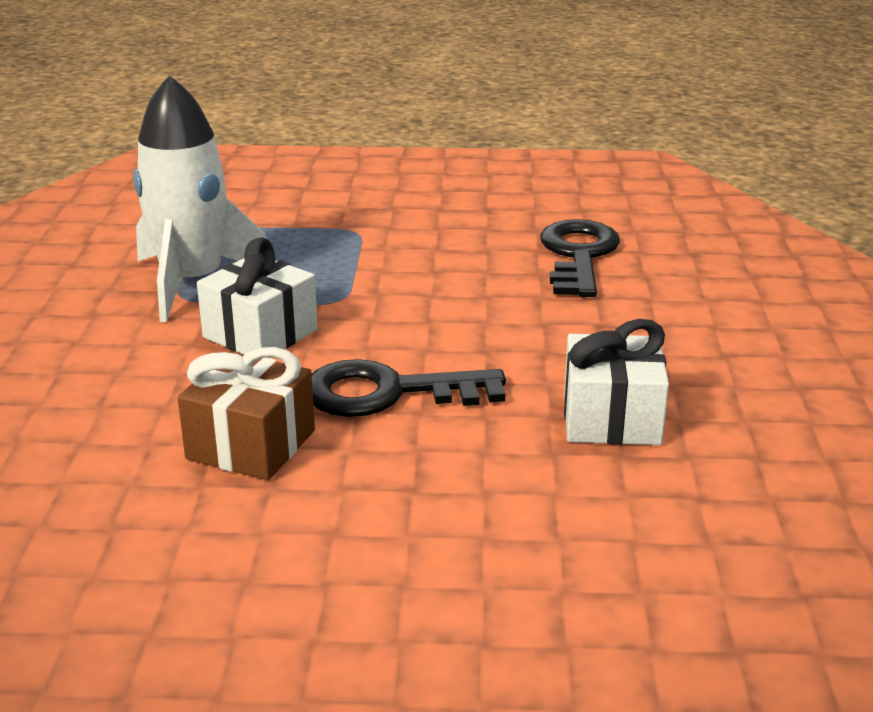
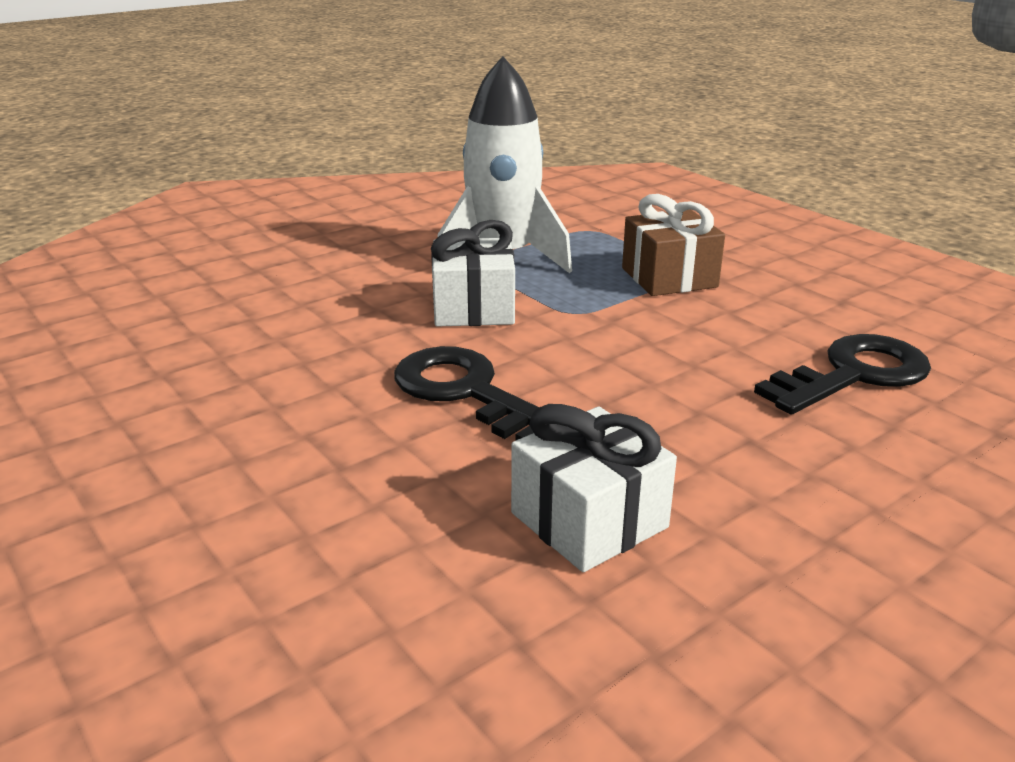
camera: 50 degrees right, 0 degrees up
(251, 445) = (318, 373): brown gift -> brown gift (669, 277)

